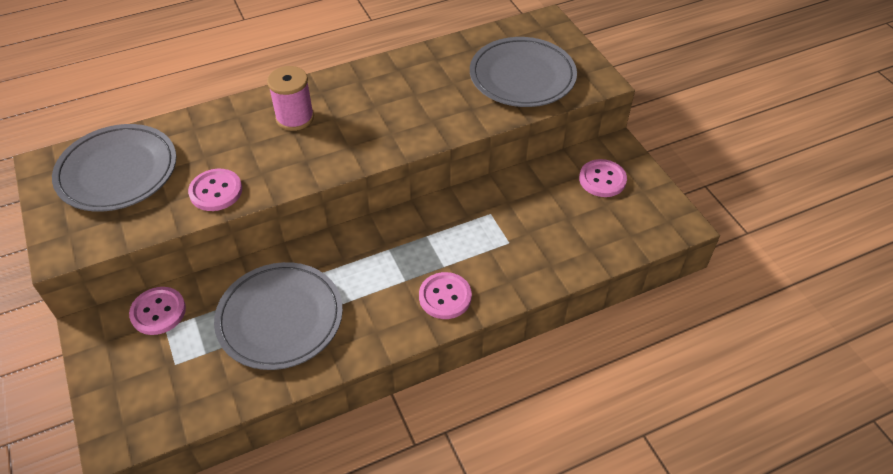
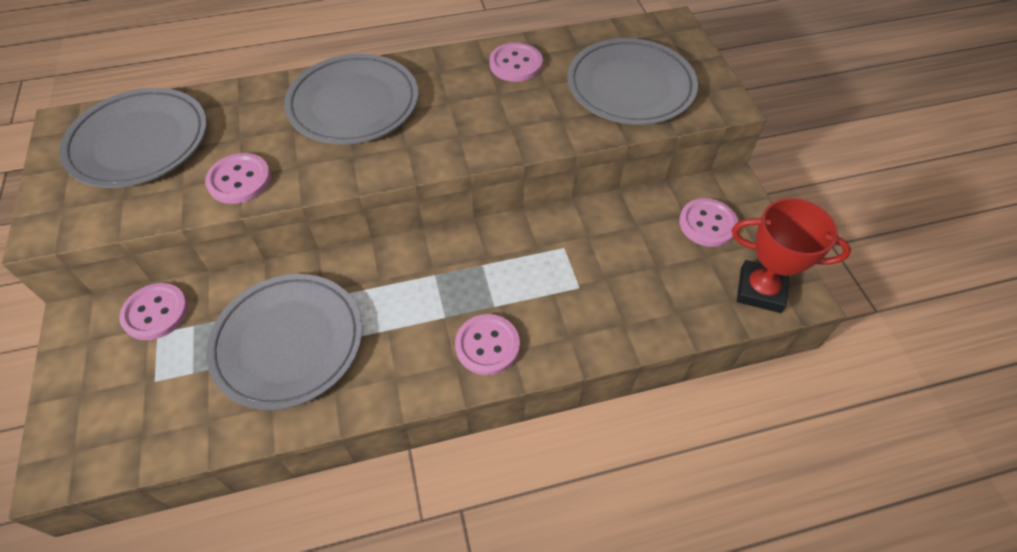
camera: 10 degrees right, 5 degrees up
(295, 118) = (354, 104): pink spool -> grey plate
(423, 69) = (516, 64): none -> pink button
(652, 225) = (760, 290): none -> red trophy

